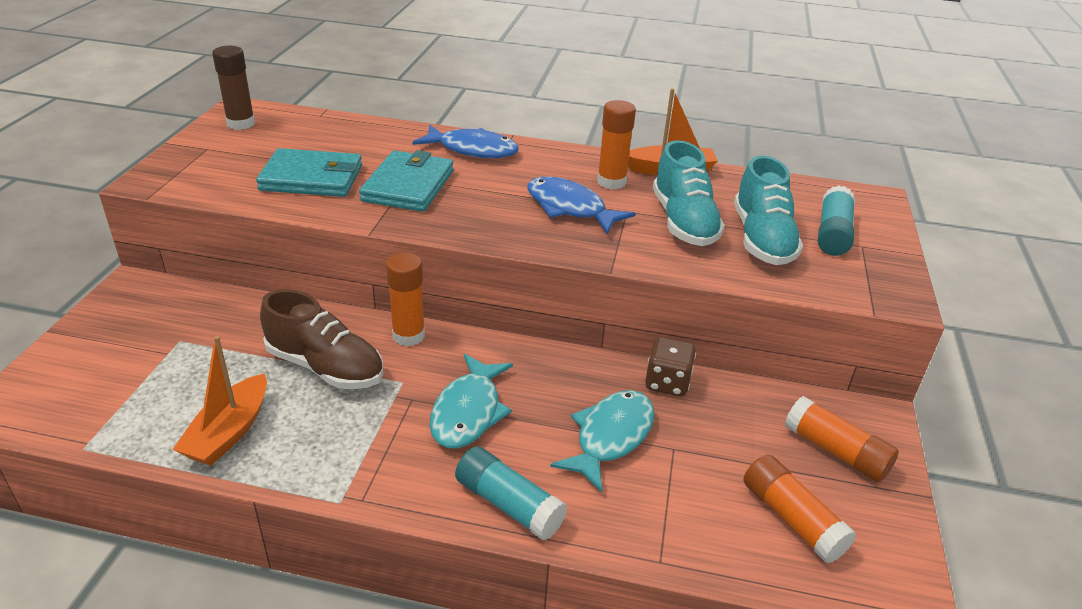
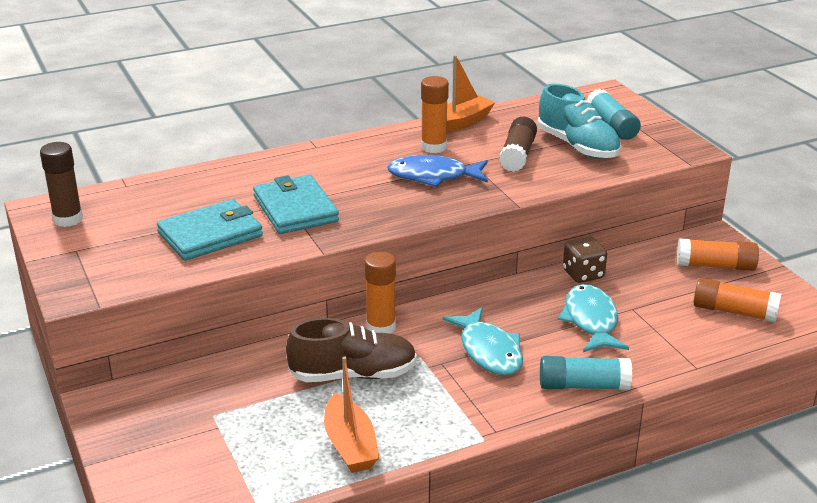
camera: 35 degrees left, 5 degrees down
(472, 150) = (299, 163): blue fish -> none
(683, 222) = (517, 155): turquoise shoe -> brown glue stick

